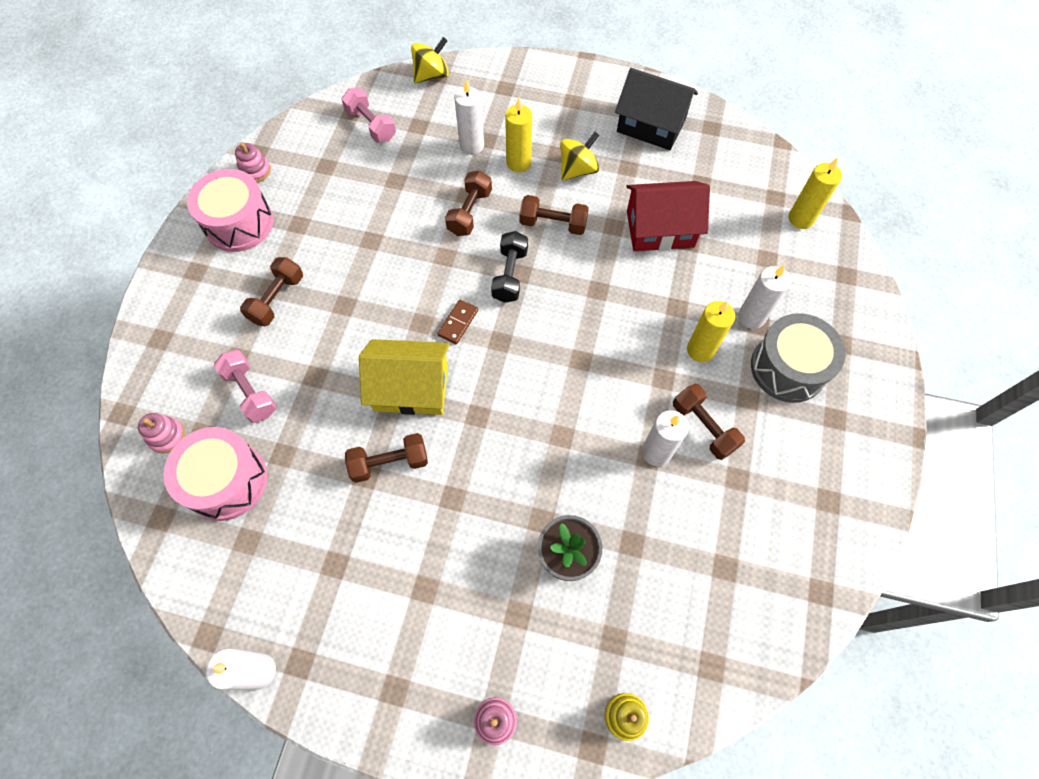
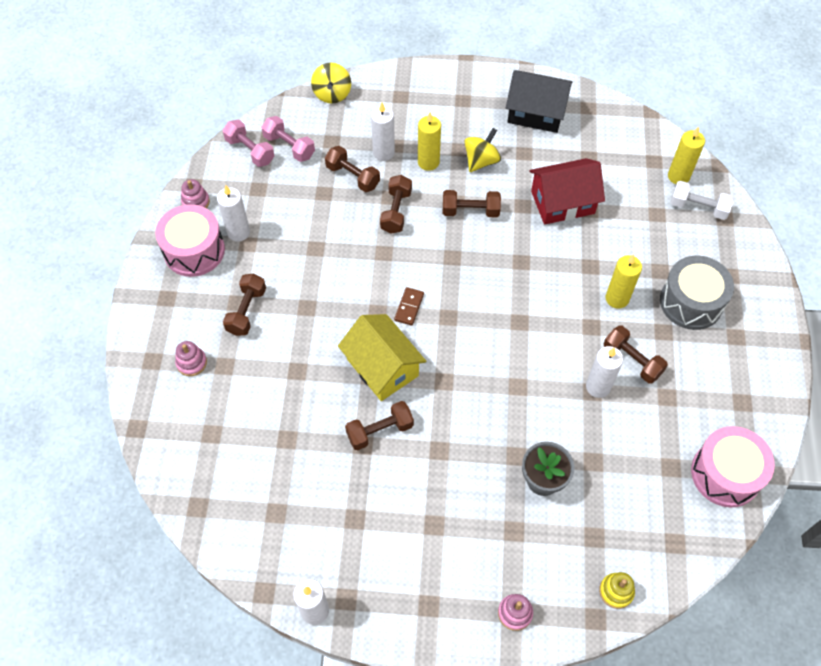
camera: 10 degrees left, 5 degrees down
(167, 436) = (183, 440): pink stacking toy -> pink stacking toy (191, 363)
(227, 481) = (245, 468): pink drum -> pink drum (725, 474)
(250, 392) = (245, 393): pink dumbbell -> pink dumbbell (250, 151)
(411, 388) = (382, 367): yellow house -> yellow house turned 60 degrees clockwise
(431, 75) = (332, 94): yellow spinning top -> yellow spinning top turned 135 degrees clockwise
(431, 167) = (353, 176): none -> brown dumbbell
(510, 275) = (444, 260): black dumbbell -> none
(751, 317) = (653, 265): white candle -> white candle (238, 232)
(817, 258) = (698, 207): none -> white dumbbell

